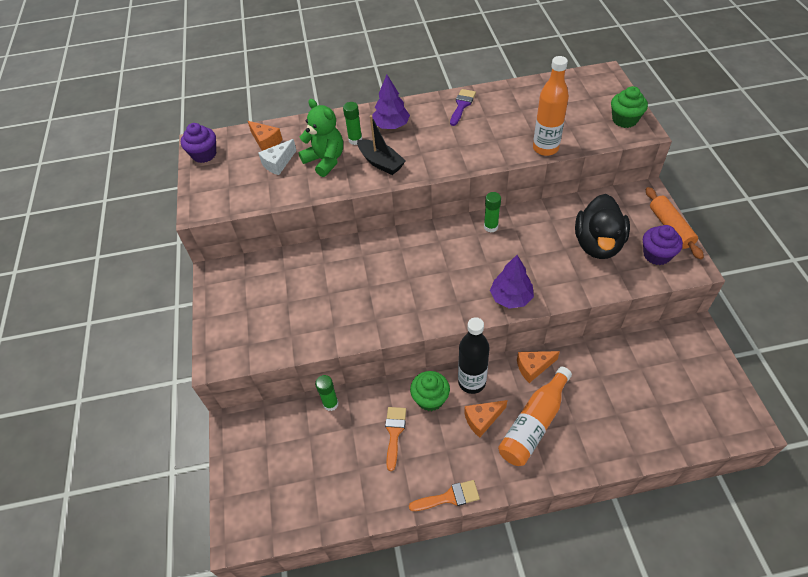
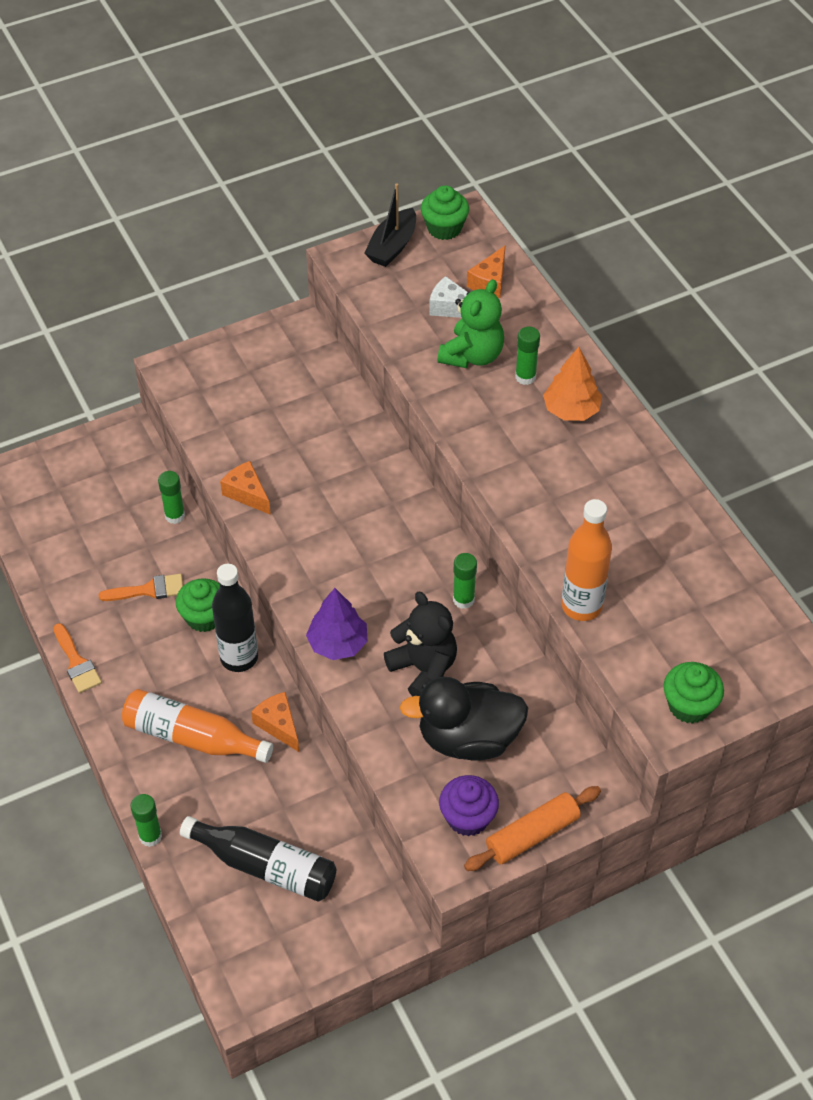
camera: 70 degrees right, 0 degrees up
(204, 154) = (444, 228): purple cupcake -> green cupcake
(381, 163) = (487, 417): black boat -> black boat (392, 246)
(391, 125) = (571, 410): purple tree -> orange tree
(462, 105) = (649, 485): purple brush -> none
(482, 420) = (186, 679): orange cheese -> orange cheese (247, 494)
(540, 256) = (423, 669): none -> black teddy bear
(616, 466) = (150, 836): none -> green glue stick
(646, 395) = (265, 866): none -> black bottle

